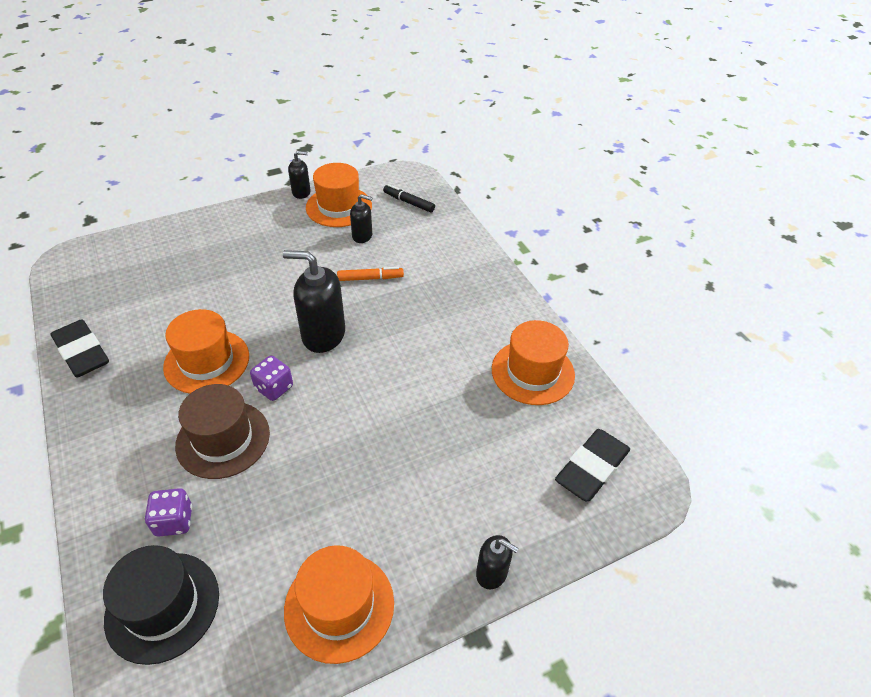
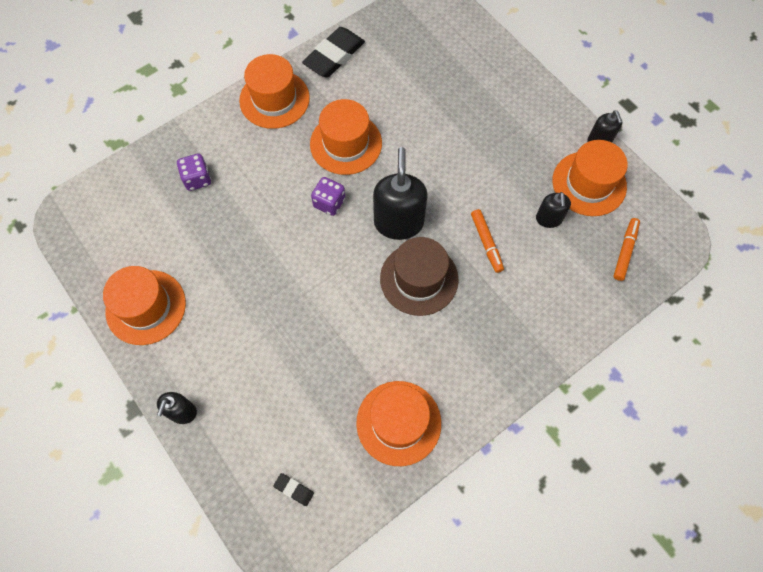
camera: 80 degrees right, 20 degrees up
(104, 419) = (274, 99): none -> orange hat
(162, 606) = (136, 197): black hat -> none
(223, 439) = (271, 184): brown hat -> brown hat (419, 279)
(409, 202) = (625, 251): black marker -> orange marker
(592, 468) = (294, 489): black eraser -> black eraser, size x0.45

